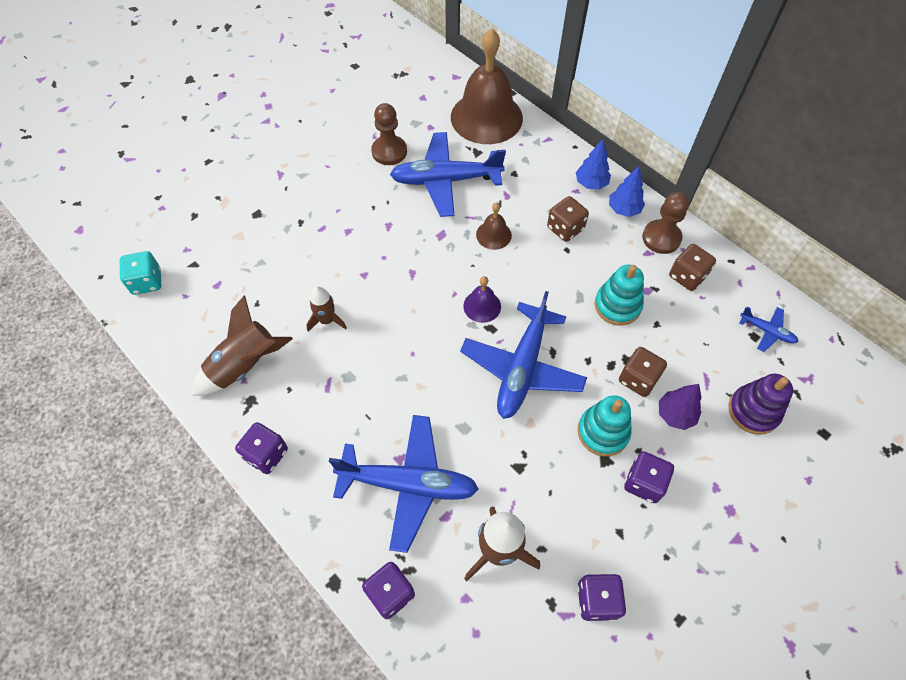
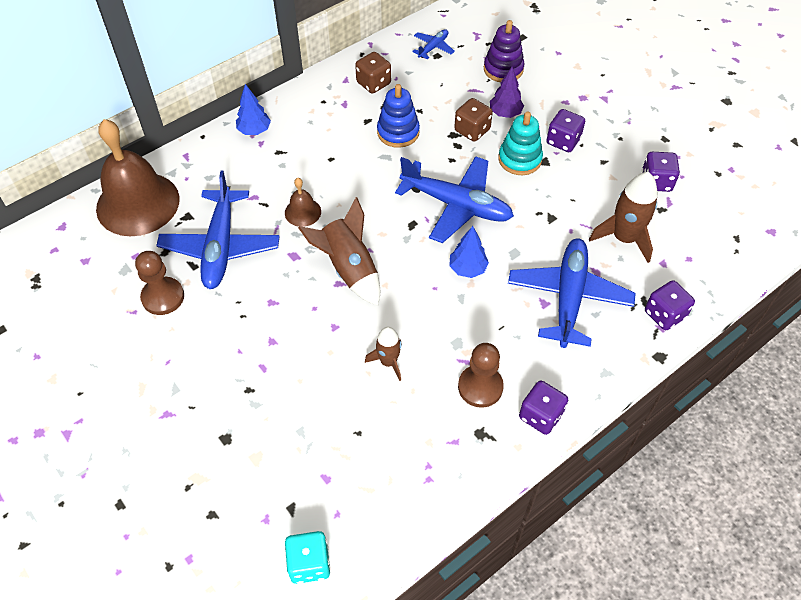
camera: 85 degrees left, 5 degrees down
(244, 365) = (438, 441): brown rocket -> brown rocket (349, 269)
(482, 306) = (387, 229): purple bell -> none
(565, 228) = (305, 156): brown dice -> none
(617, 305) = (398, 132): turquoise stacking toy -> blue stacking toy
(624, 209) = (292, 112): blue tree -> blue tree (467, 269)
(661, 238) = (329, 92): brown pawn -> brown pawn (480, 387)

